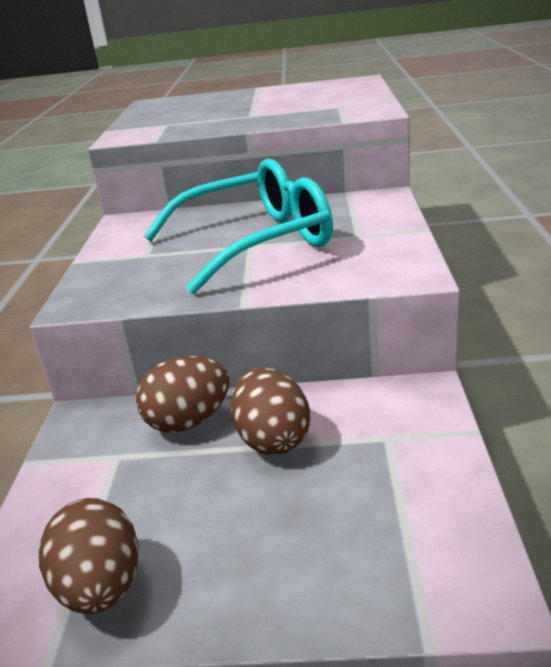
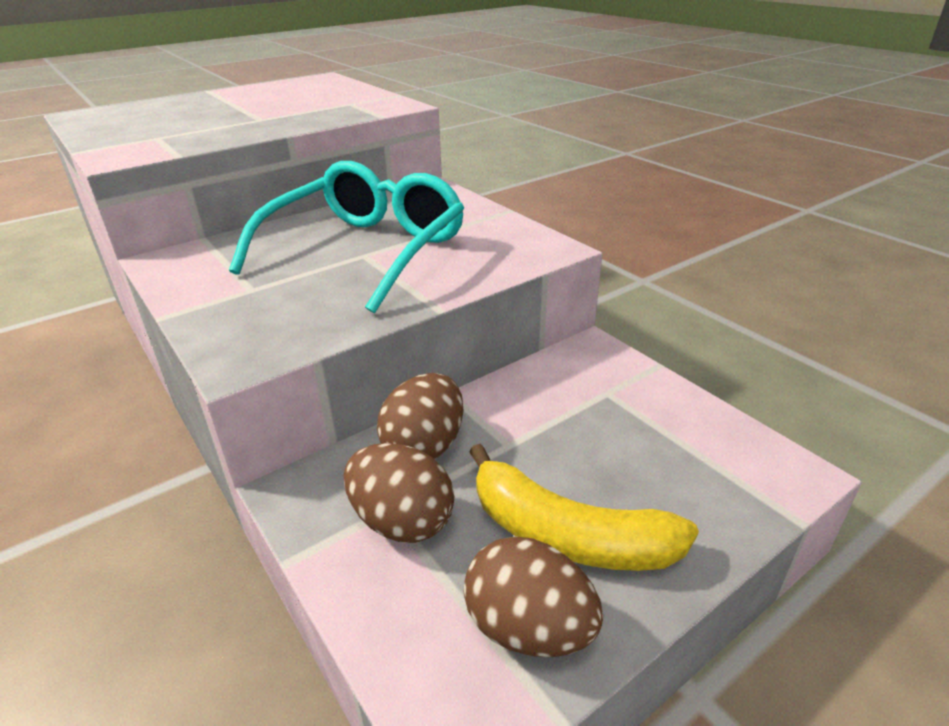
camera: 40 degrees left, 5 degrees up
(207, 538) = (567, 534): none -> yellow banana
(273, 439) = (522, 430): brown egg -> brown egg (402, 521)

